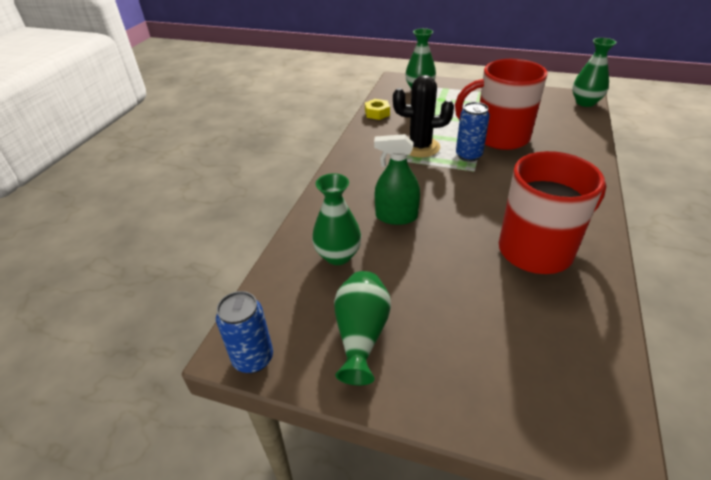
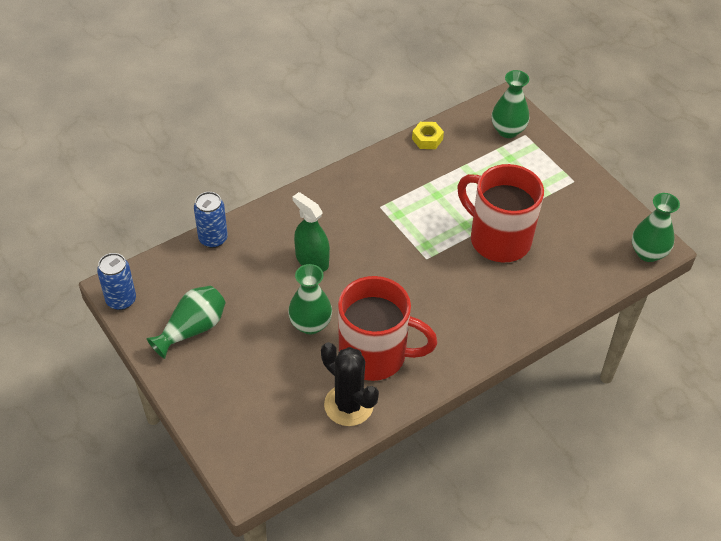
camera: 35 degrees right, 10 degrees up
(338, 256) = (237, 265): green vase -> green vase (310, 324)
(420, 147) = (414, 205): black cactus -> black cactus (348, 405)
(468, 155) = (443, 241): blue can -> blue can (213, 239)

